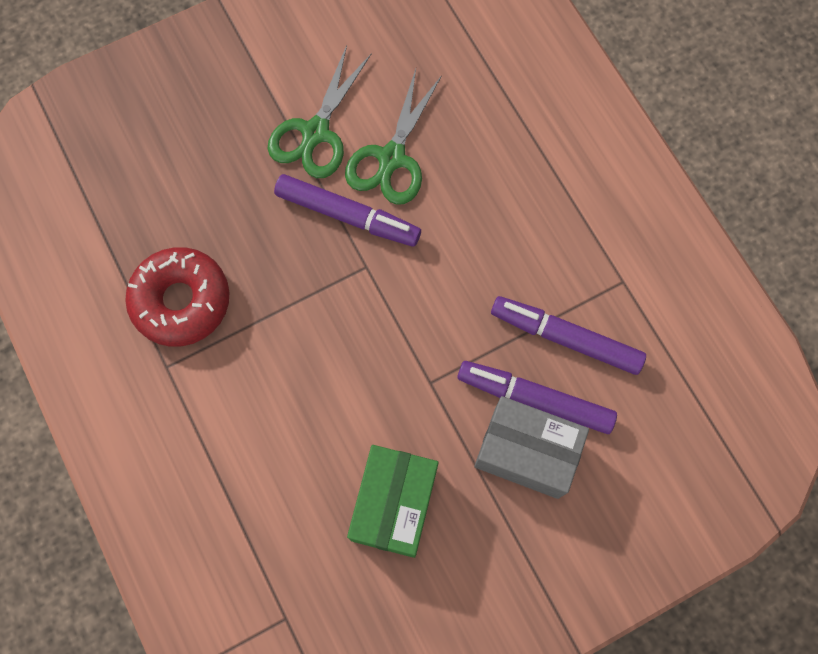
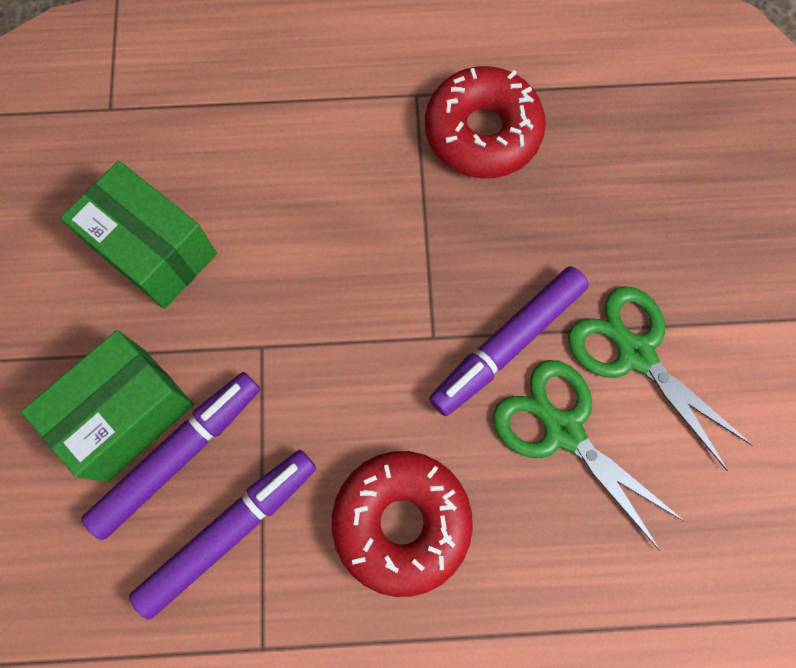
camera: 115 degrees right, 0 degrees up
(502, 232) = (401, 522): none -> red donut
(526, 452) = (126, 414): grey box -> green box

